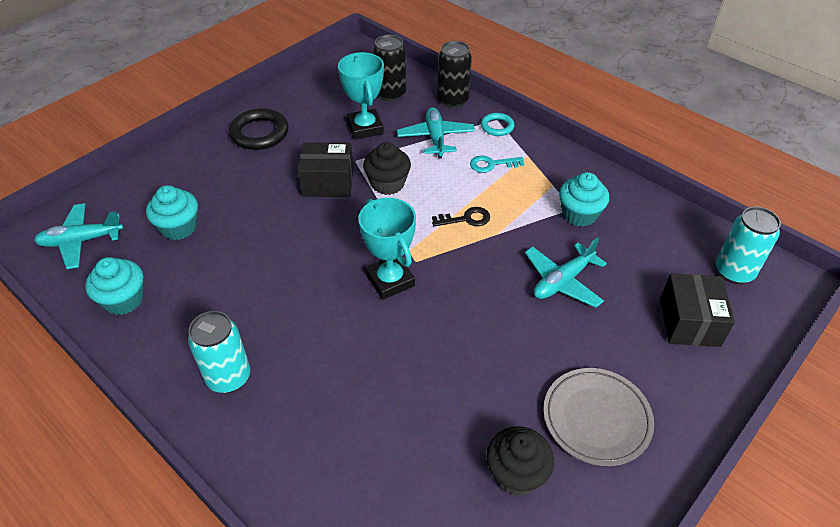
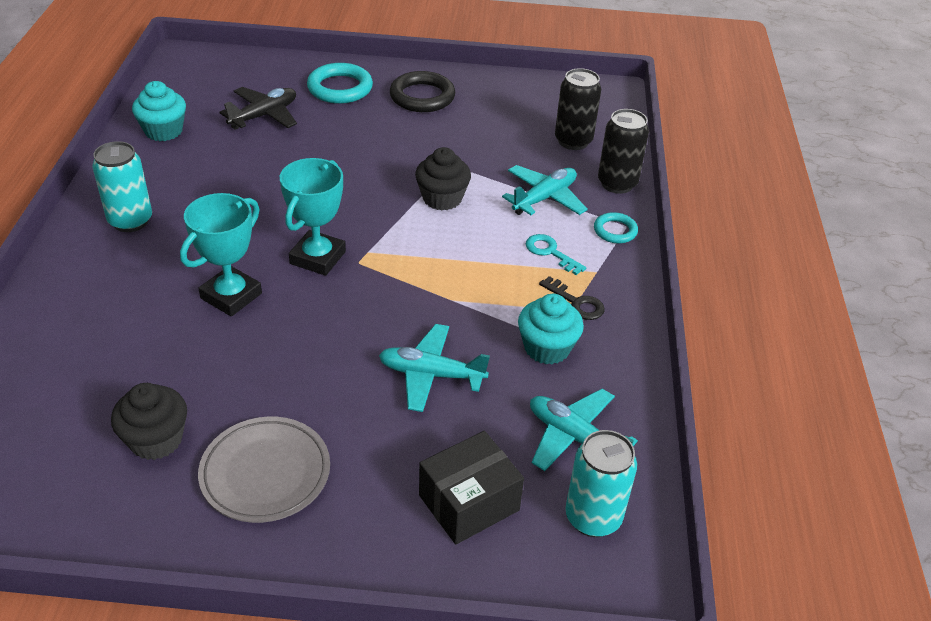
camera: 50 degrees right, 5 degrees down
(81, 241) = (204, 80): turquoise plane -> turquoise plane (574, 437)
(179, 227) = (264, 115): turquoise cupcake -> black plane
(195, 168) = (340, 88): none -> turquoise ring
(328, 182) = (403, 163): black box -> none
(365, 128) = (503, 149): turquoise trophy -> turquoise trophy (231, 296)
(466, 219) = (449, 269): black key -> black key (576, 302)

